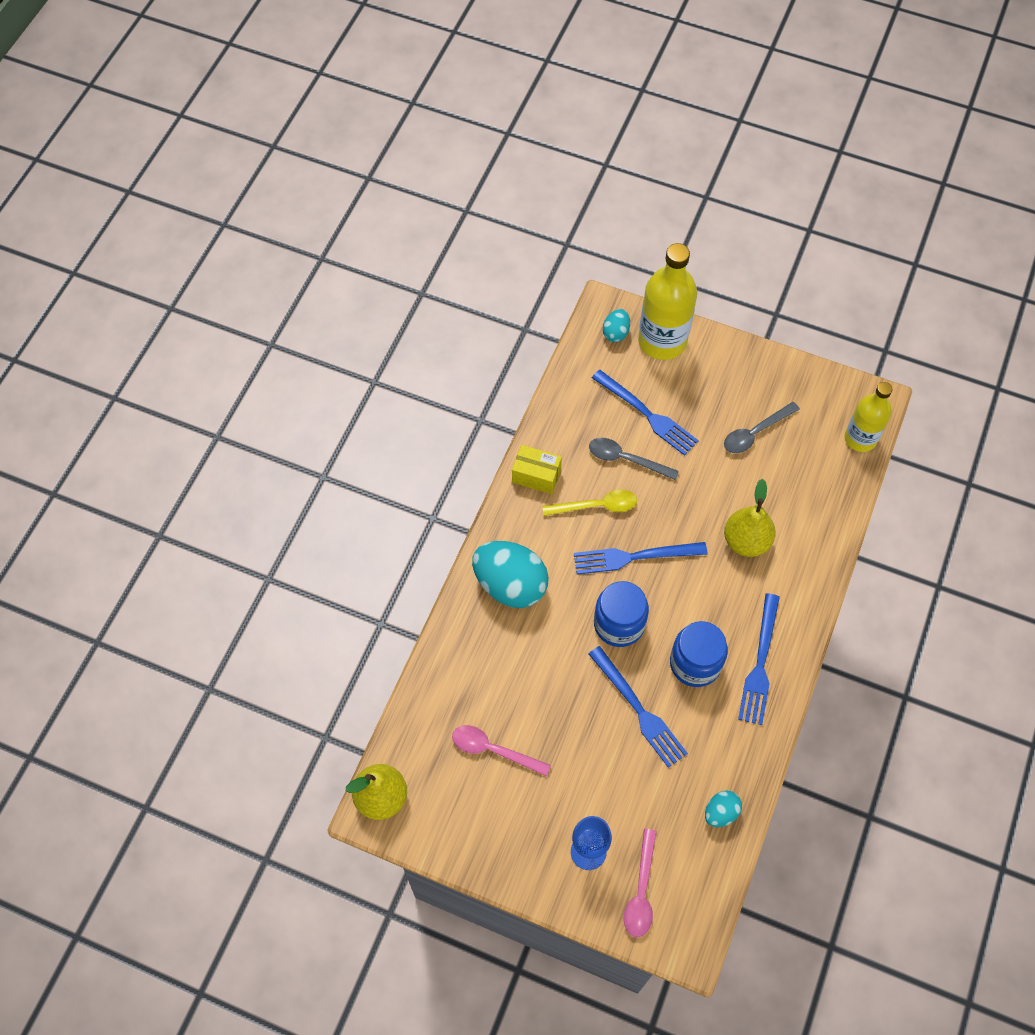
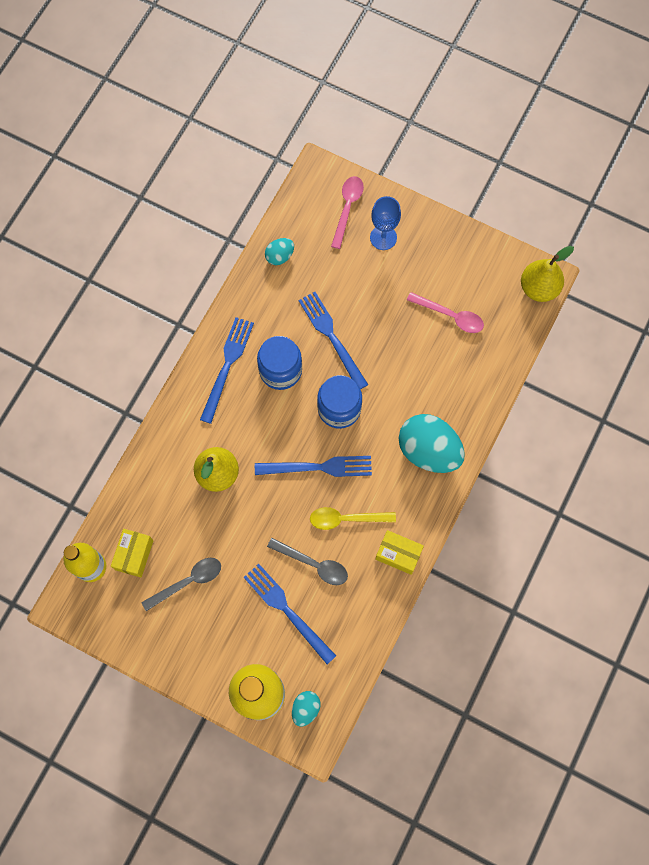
camera: 175 degrees left, 10 degrees up
(818, 453) = (134, 555): none -> yellow box

